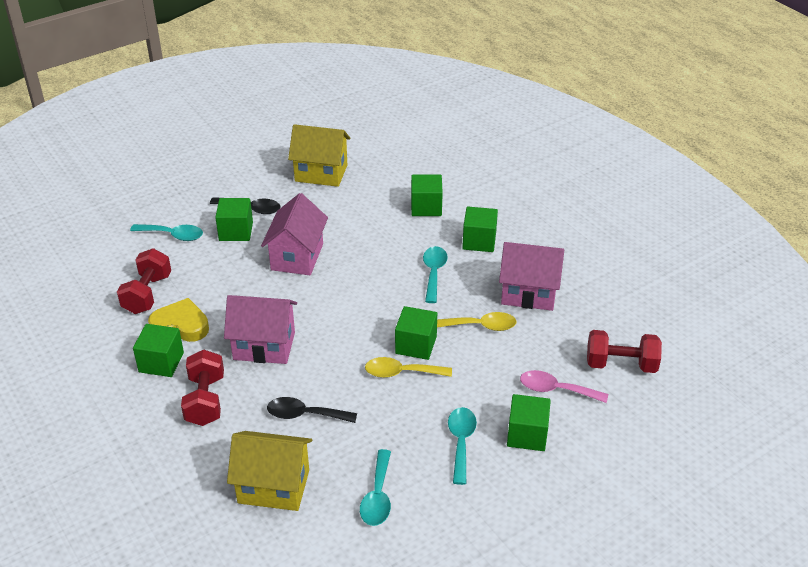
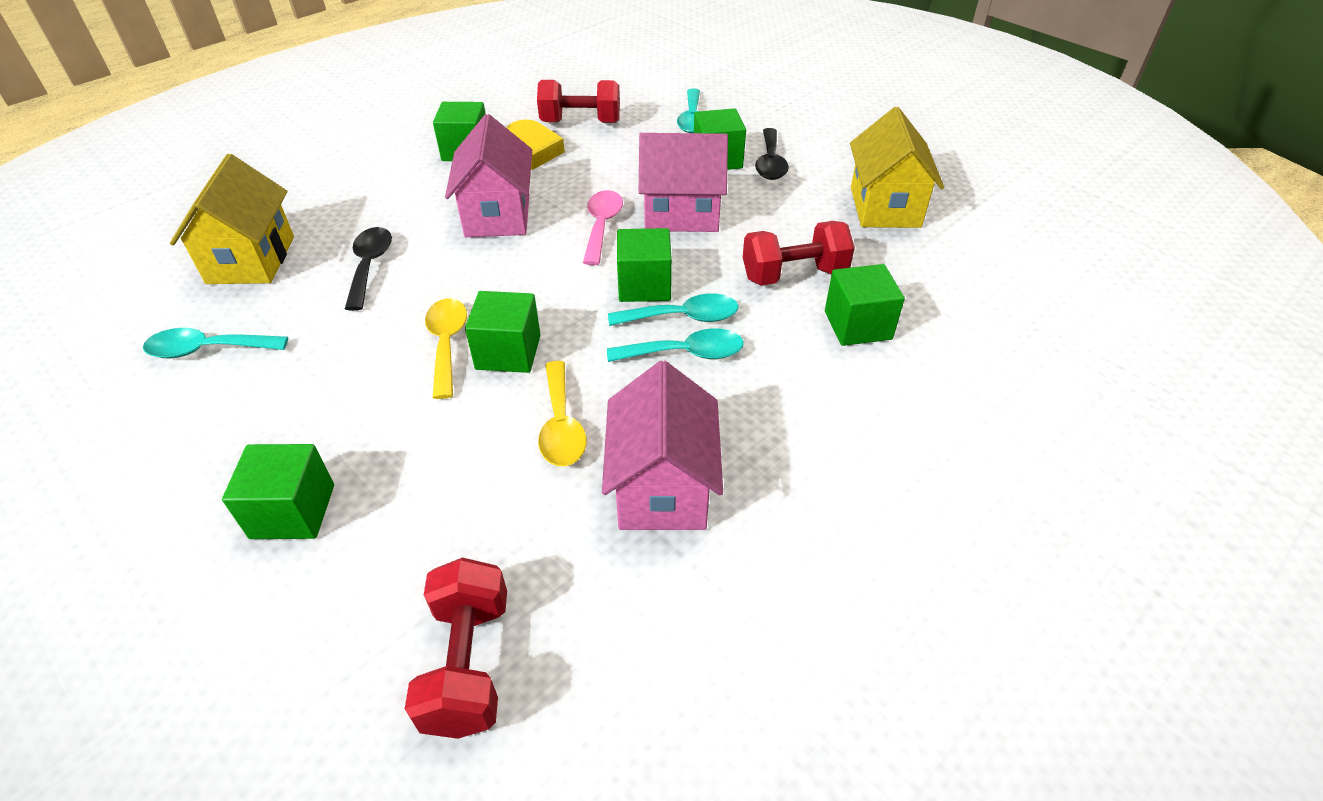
camera: 80 degrees right, 5 degrees up
(205, 400) = (402, 189): red dumbbell -> red dumbbell (794, 275)
(461, 442) = (292, 426): turquoise spoon -> turquoise spoon (683, 317)
(479, 241) = (791, 402): green cube -> green cube (644, 285)
(556, 390) = (399, 548): pink spoon -> pink spoon (602, 226)

